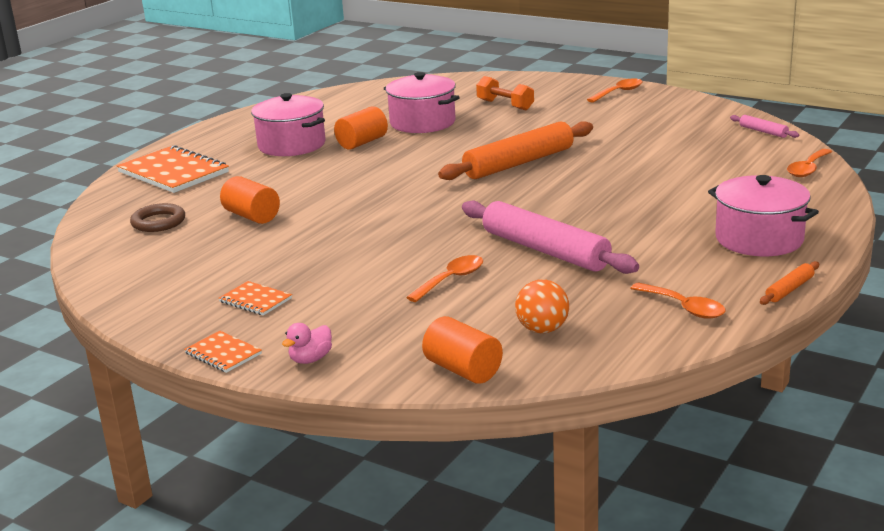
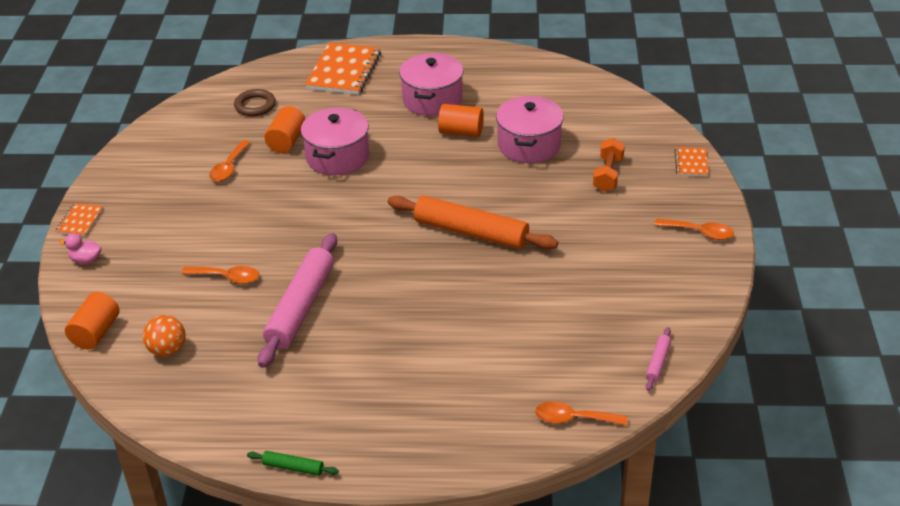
camera: 60 degrees right, 15 degrees up
(255, 300) = (157, 202): orange notebook -> orange notebook (691, 163)
(684, 307) = (233, 414): orange spoon -> orange spoon (229, 167)
(759, 239) = (386, 425): pink pot -> pink pot (337, 157)
(789, 289) = (293, 467): orange rolling pin -> green rolling pin

